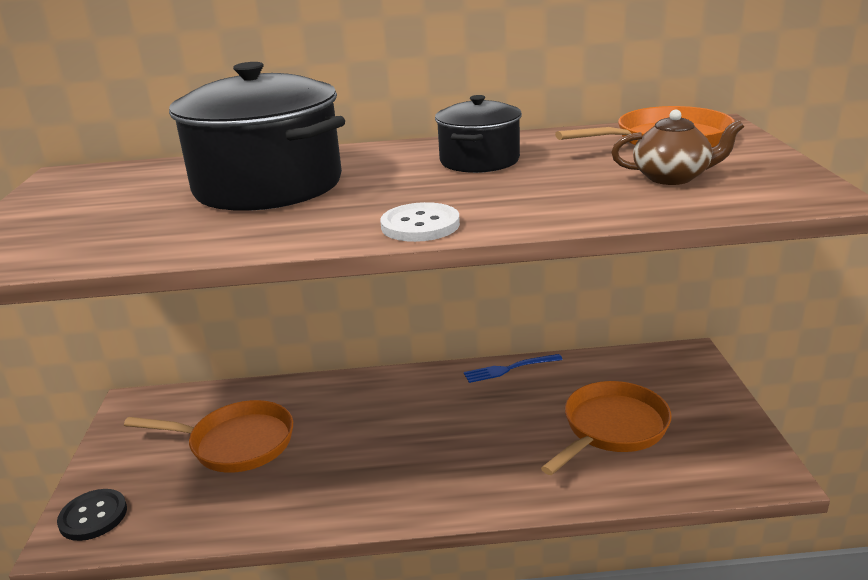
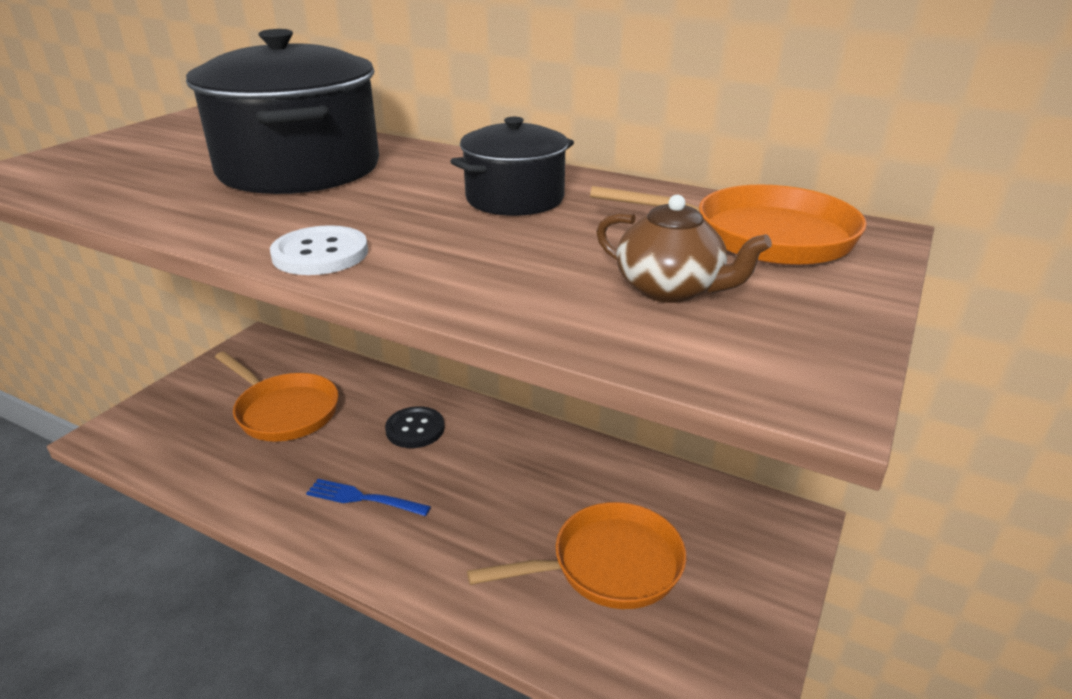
camera: 30 degrees right, 5 degrees up
(93, 516) = (135, 426): black button -> black button (415, 429)
(509, 369) = (579, 447): blue fork -> blue fork (363, 498)

